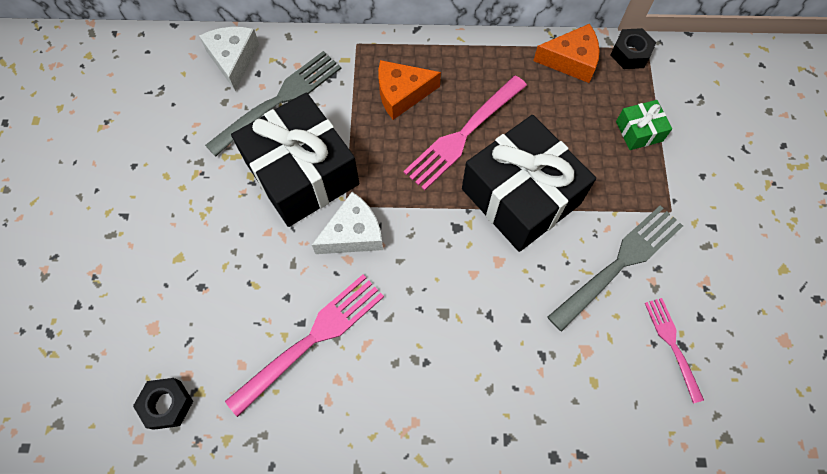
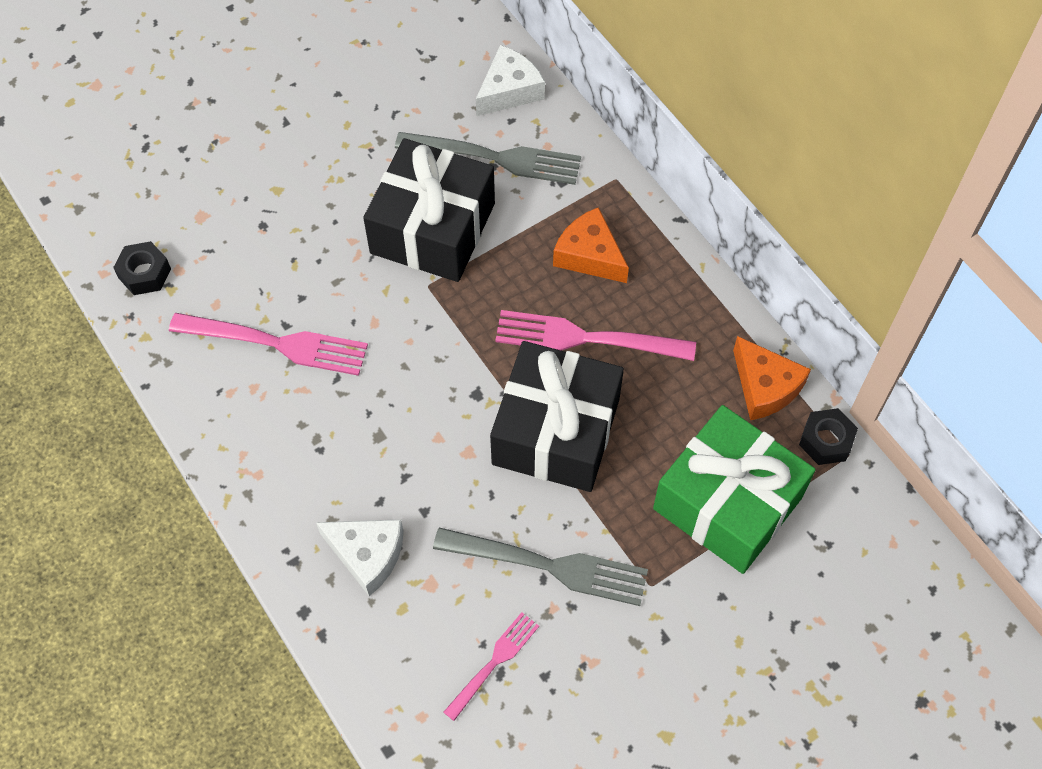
camera: 55 degrees right, 5 degrees down
(353, 233) = (403, 310): white cheese -> white cheese (367, 554)
(639, 131) = (727, 503): green gift -> green gift, size x2.29

